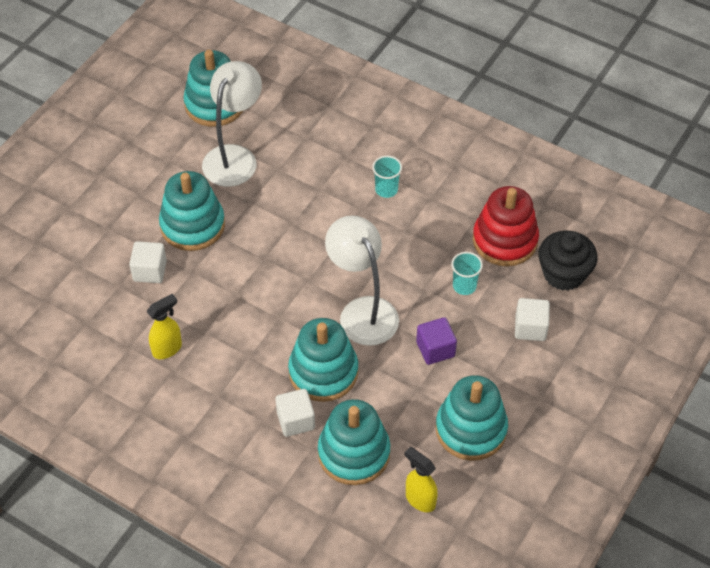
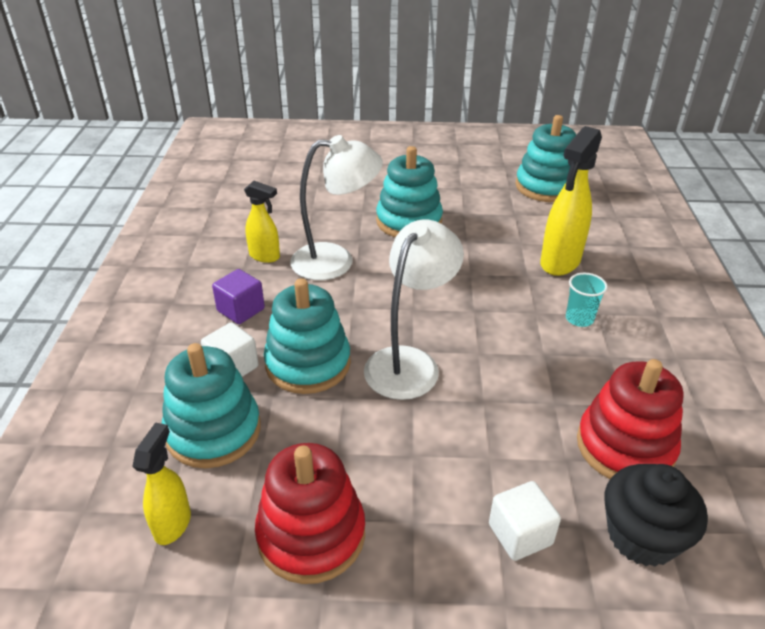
camera: 60 degrees right, 15 degrees down
(150, 271) = (340, 218): white cube -> none
(234, 157) = (505, 215): white lamp -> white lamp (336, 261)
(319, 161) = (559, 262): none -> yellow spray bottle
(435, 349) = (407, 446): purple cube -> purple cube (241, 310)
(464, 286) = (521, 435): turquoise cup -> none
(471, 429) = (311, 534): turquoise stacking toy -> red stacking toy

